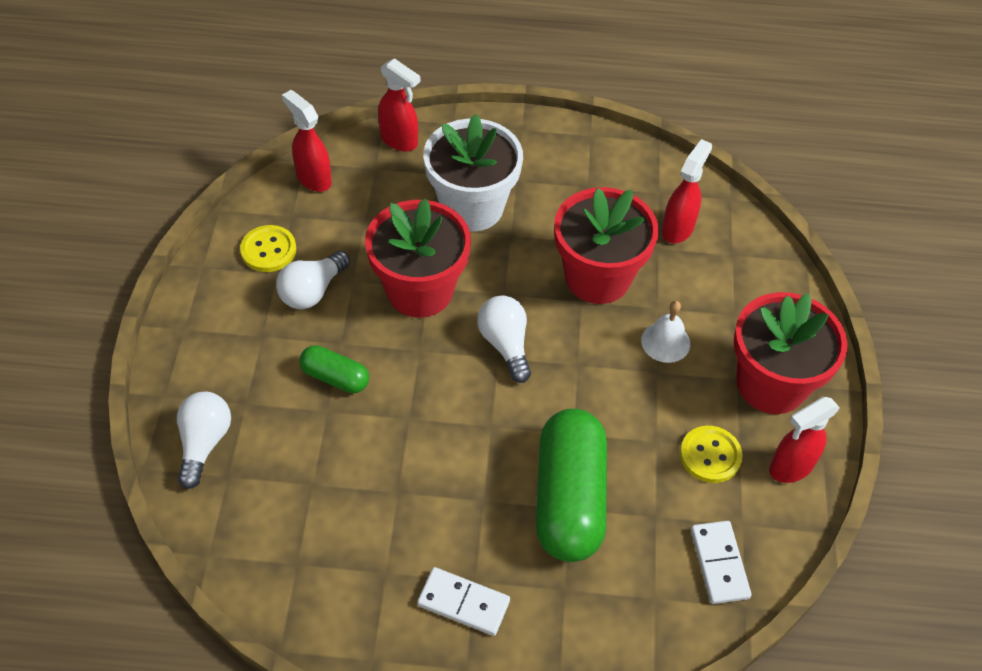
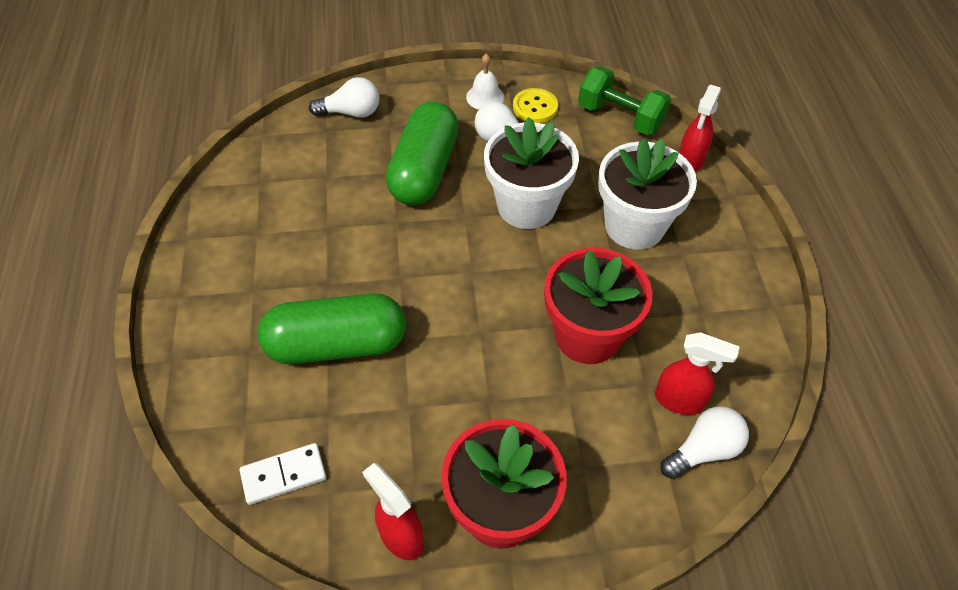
camera: 80 degrees right, 0 degrees up
(313, 178) = (620, 117): red spray bottle -> green dumbbell
(335, 377) = (424, 170): green capsule -> green capsule, size x2.01
(420, 290) = (526, 206): red flower pot -> white flower pot
(463, 603) = (233, 285): white domino -> none
(505, 344) = (487, 274): white light bulb -> white light bulb (703, 450)
(665, 342) = (527, 404): white bell -> white bell (485, 97)
(710, 455) = (401, 457): yellow button -> none

